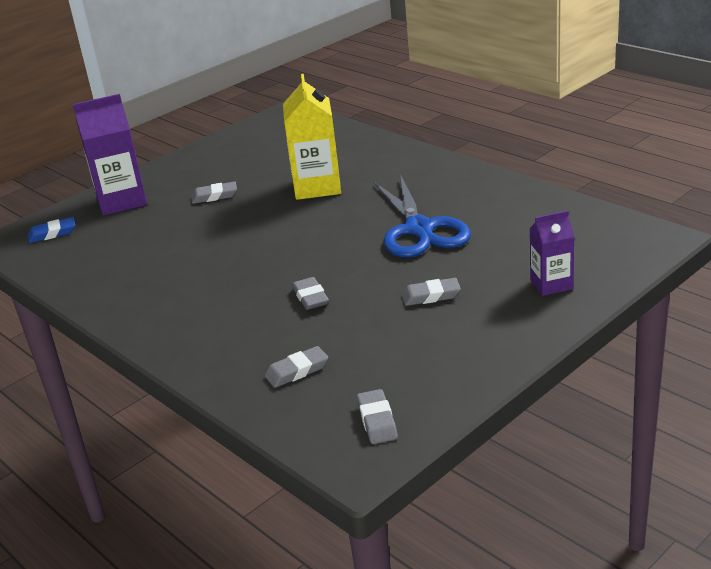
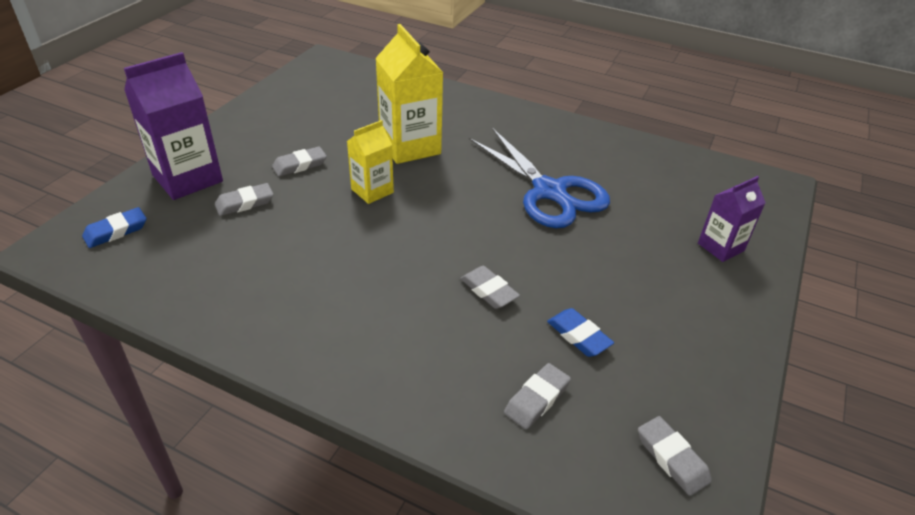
camera: 25 degrees left, 10 degrees up
(262, 219) = (372, 191): none -> yellow carton
(363, 335) = (578, 336): none -> blue eraser
(431, 296) = (615, 274): grey eraser -> grey eraser (245, 203)

